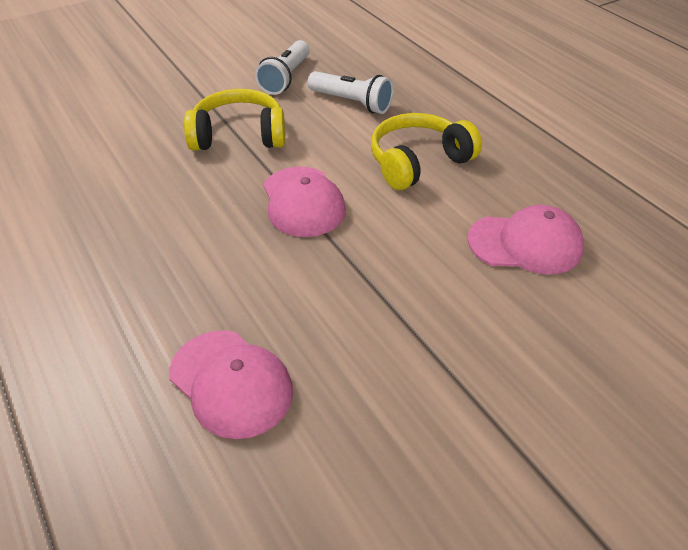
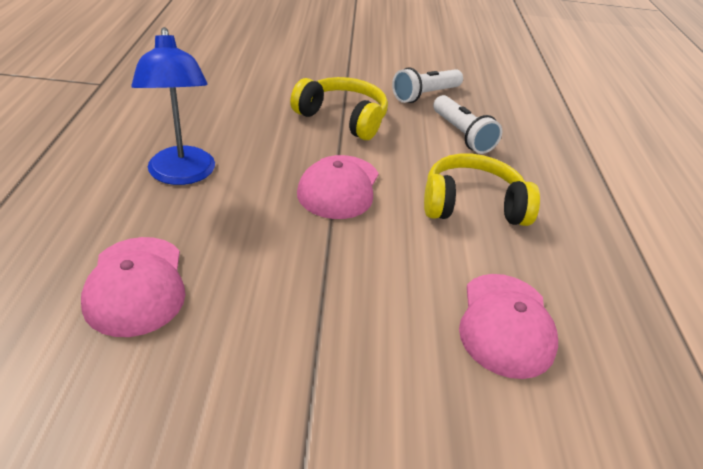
camera: 30 degrees right, 5 degrees down
(154, 265) = (182, 175): none -> blue lamp
(525, 244) = (506, 324): pink cap -> pink cap turned 60 degrees clockwise

